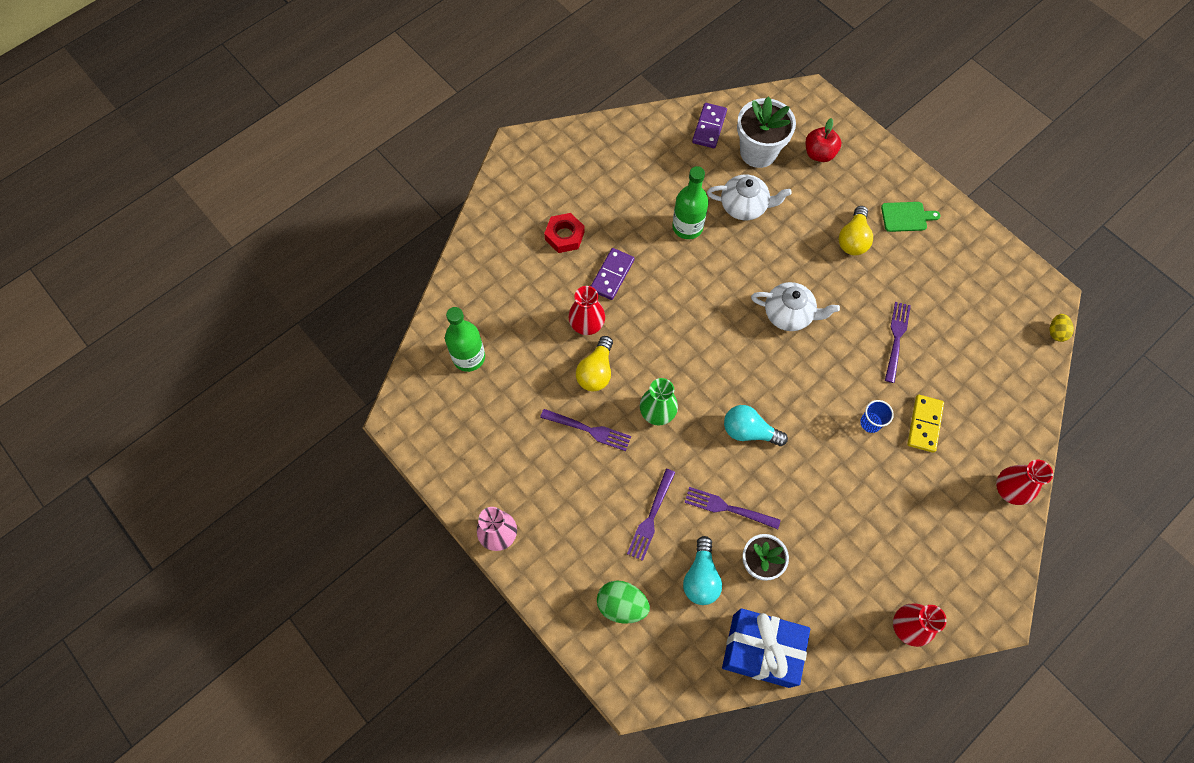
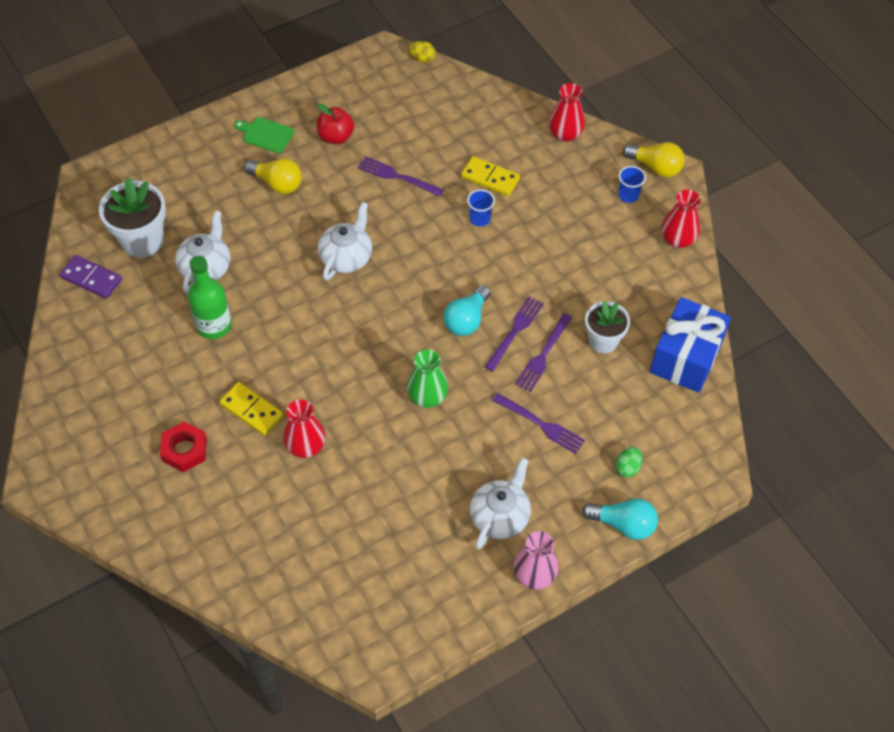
camera: 80 degrees left, 10 degrees down
(469, 357) = (314, 577): green bottle -> none
(550, 495) = (500, 516): none -> white teapot
(588, 430) = (433, 466): purple fork -> purple fork (515, 331)
(596, 371) = (366, 447): yellow light bulb -> yellow light bulb (655, 167)
(612, 275) = (252, 410): purple domino -> yellow domino
(622, 605) = (627, 467): green egg -> green egg, size x0.60
(701, 577) = (609, 392): turquoise light bulb -> turquoise light bulb (623, 524)
(819, 154) = (165, 187): red apple -> red apple (336, 137)
(906, 217) = (266, 135): green cutting board -> green cutting board turned 75 degrees counterclockwise
(950, 567) = (628, 195): none -> blue cup

